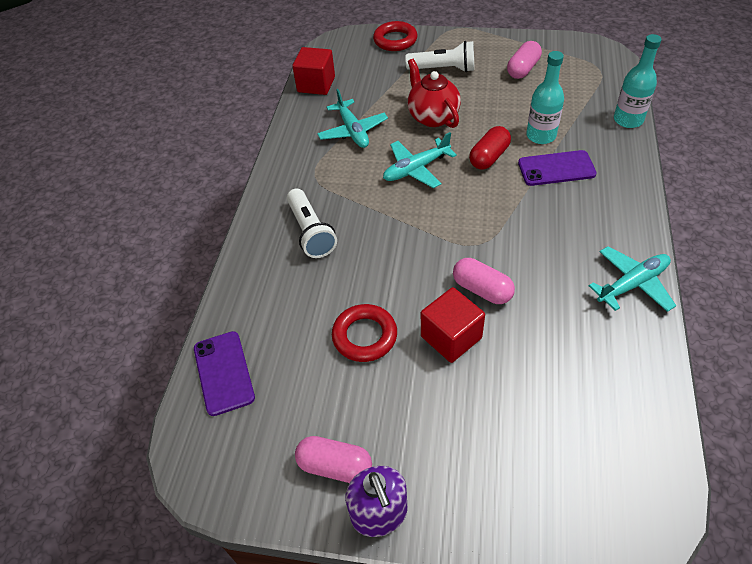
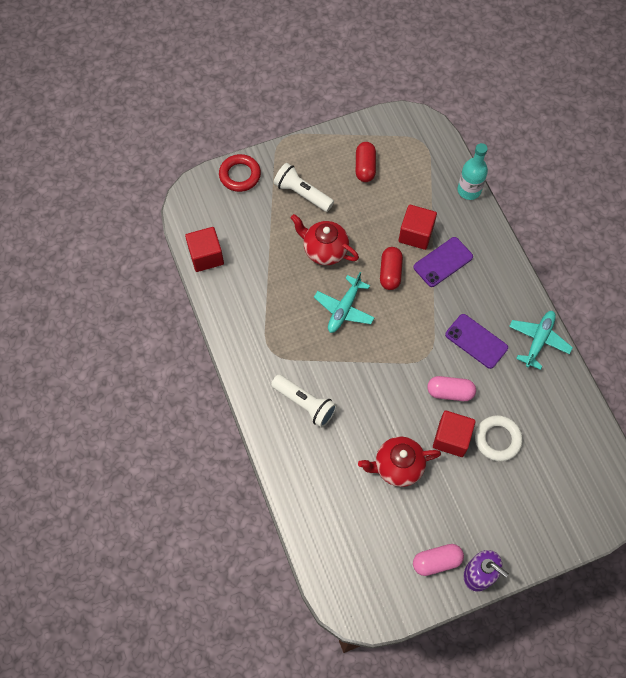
camera: 35 degrees left, 15 degrees up
(223, 373) = (325, 542): purple phone -> purple phone (476, 341)
(353, 131) = (271, 293): turquoise plane -> none
(364, 336) = (397, 466): red ring -> red teapot
(443, 69) = (302, 193): white flashlight -> white flashlight turned 120 degrees counterclockwise
(510, 365) = (497, 439): none -> white ring
(523, 69) = (365, 167): pink capsule -> red capsule
(541, 136) = (416, 234): turquoise bottle -> red cube

